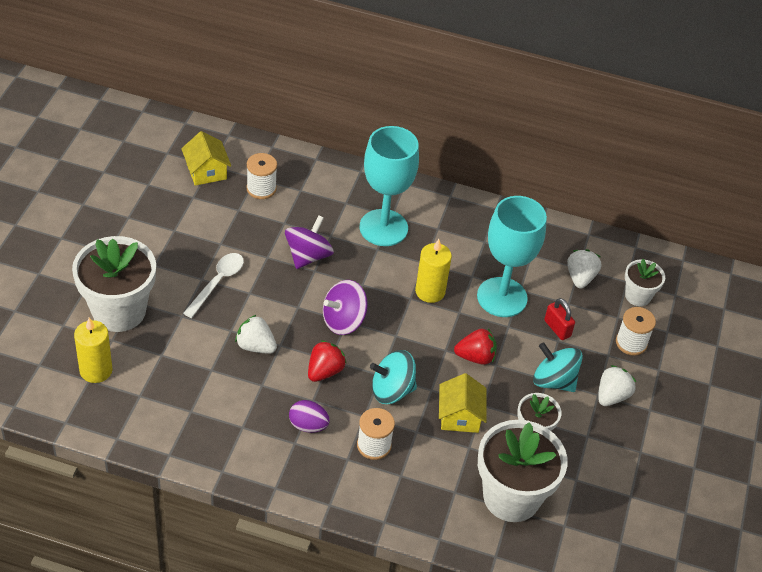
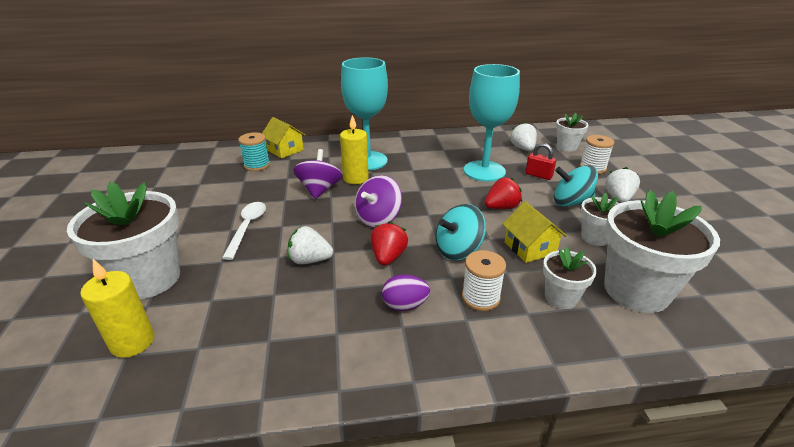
camera: 20 degrees left, 15 degrees down
(206, 171) = (205, 167): yellow house -> yellow house (285, 150)
(261, 189) = (257, 165): white spool -> turquoise spool
(430, 291) = (431, 182): yellow candle -> yellow candle (355, 178)
(440, 474) = (561, 297): none -> white flower pot

